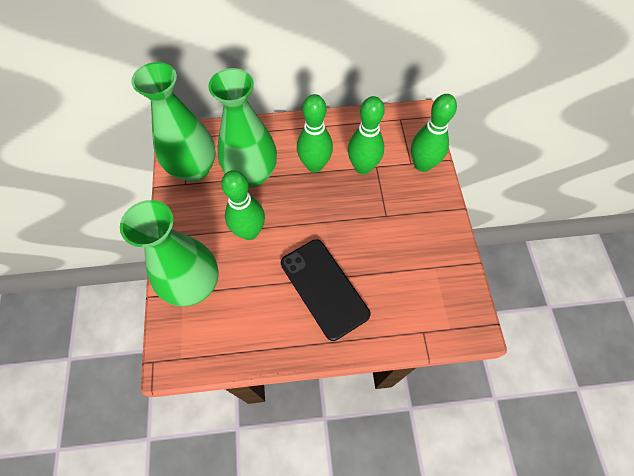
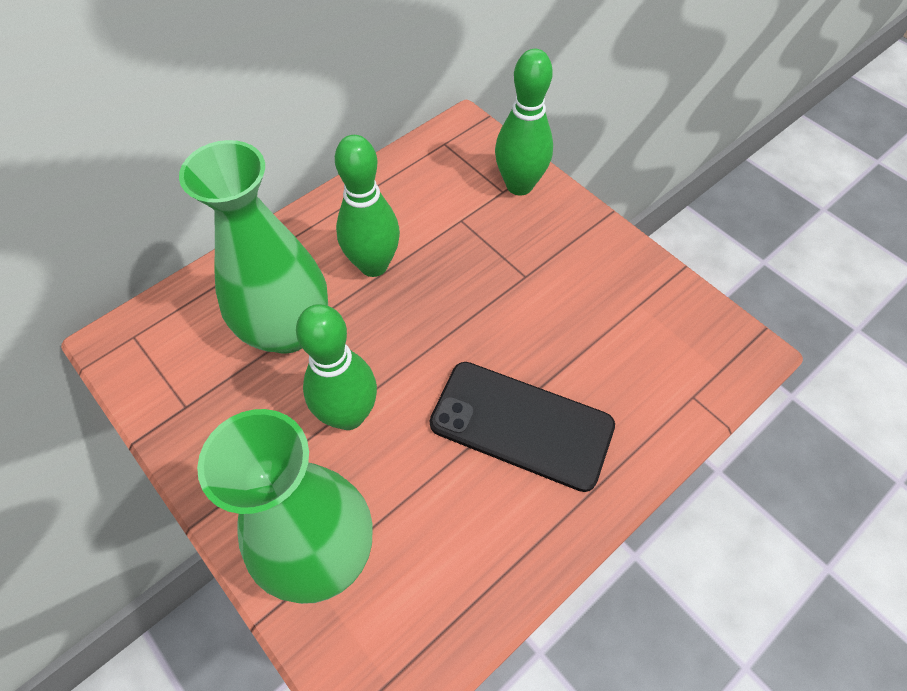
camera: 35 degrees left, 5 degrees down
(194, 169) = (183, 375): green vase -> none
(362, 167) = (443, 231): green bowling pin -> none

